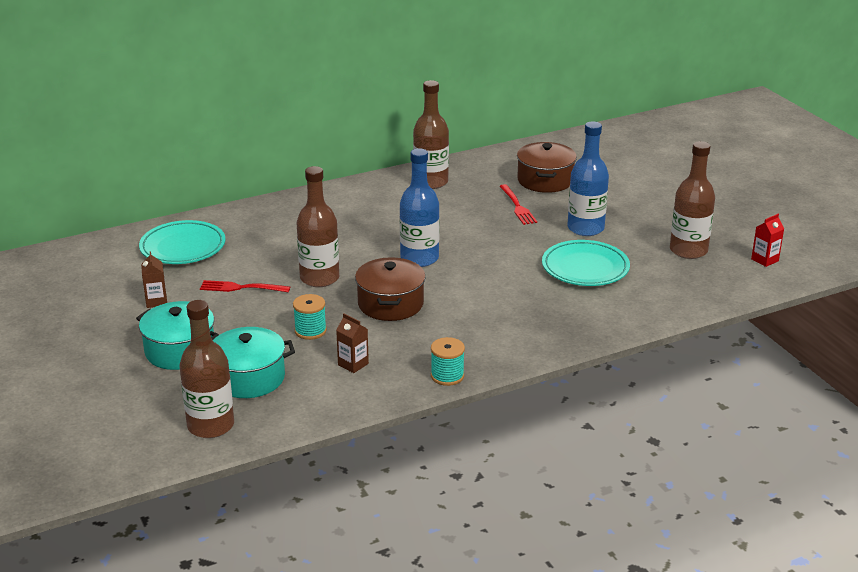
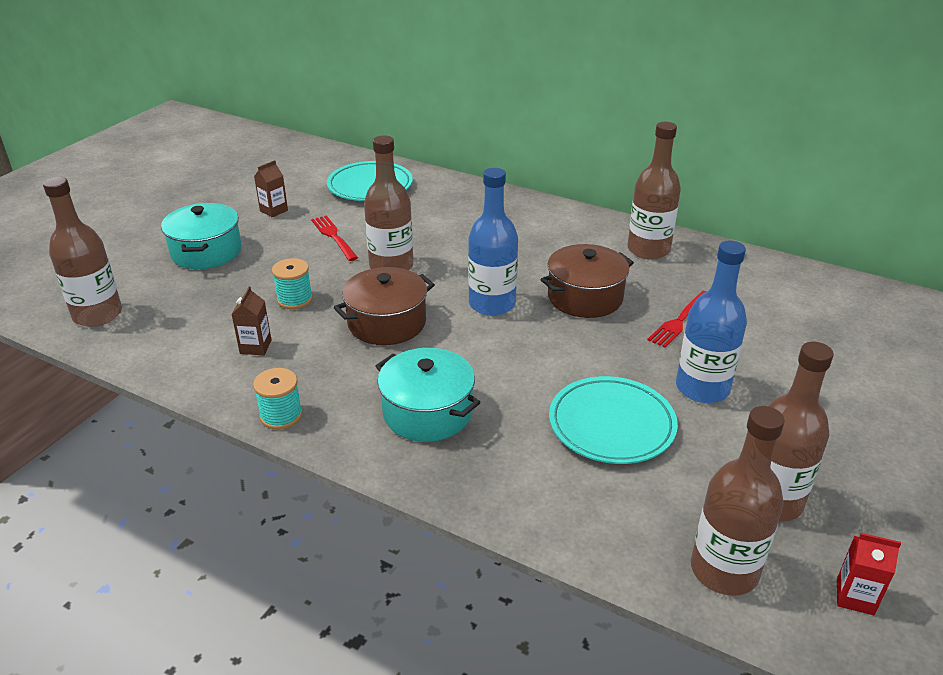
camera: 55 degrees right, 5 degrees up
(249, 378) = (188, 301): turquoise pot -> turquoise pot (427, 412)
(545, 180) = (764, 315): brown pot -> brown pot (585, 297)
(719, 284) = (724, 570): none -> brown bottle

